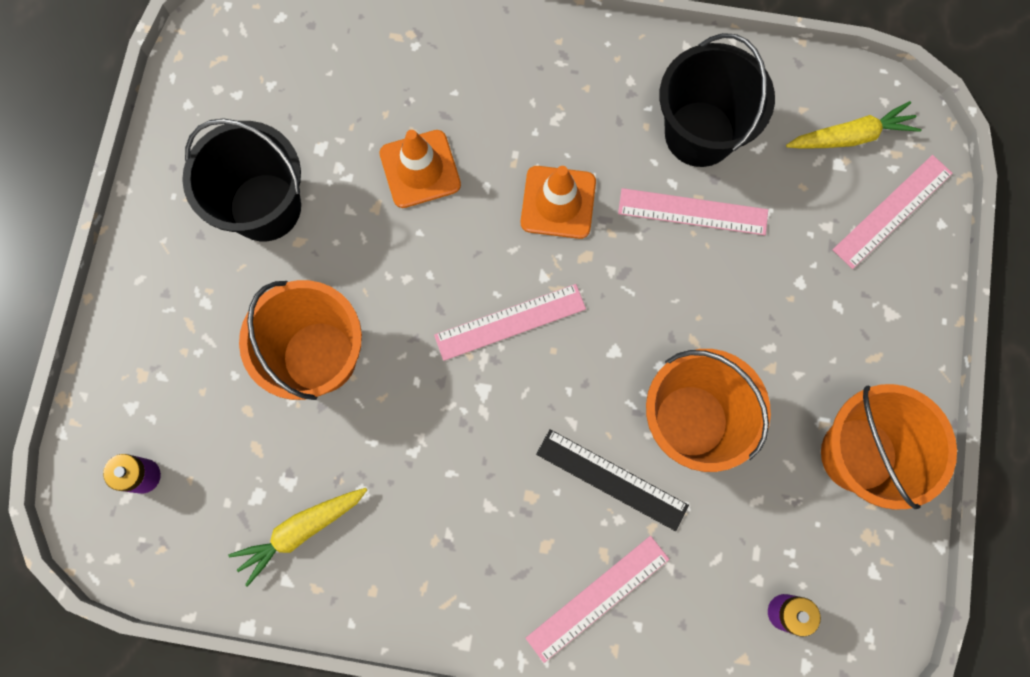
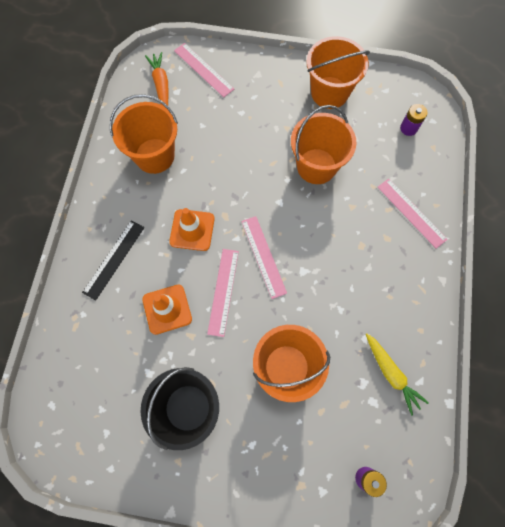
camera: 90 degrees left, 5 degrees down
(612, 479) = (349, 205): black ruler -> black ruler (114, 259)
(693, 212) = (200, 161): pink ruler -> pink ruler (223, 291)
(699, 134) = (154, 156): black bucket -> orange bucket
(851, 136) = (161, 85): yellow carrot -> orange carrot

